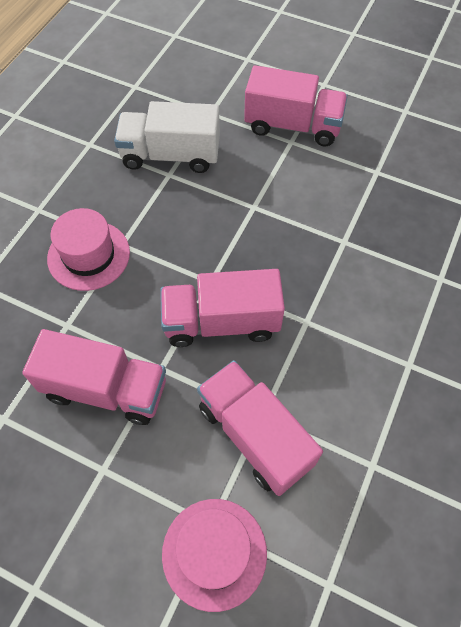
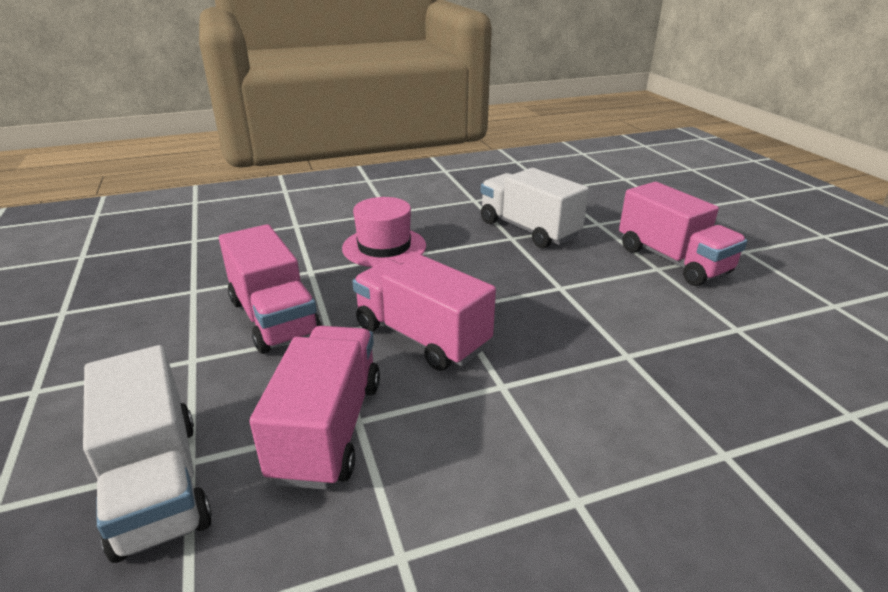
camera: 45 degrees right, 30 degrees down
(214, 553) = (157, 484): pink hat -> white truck

